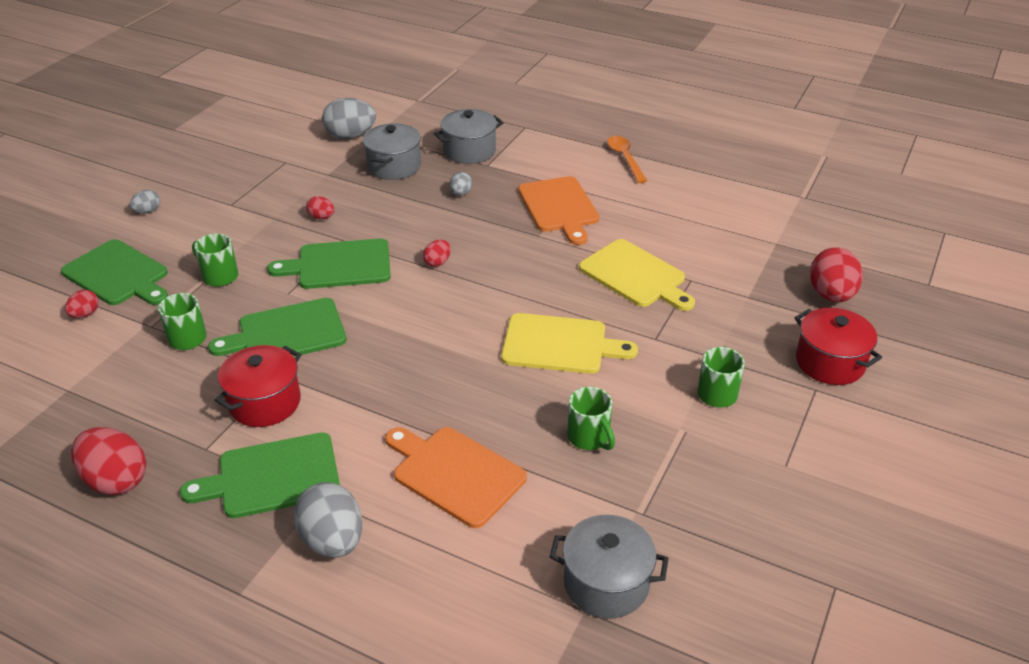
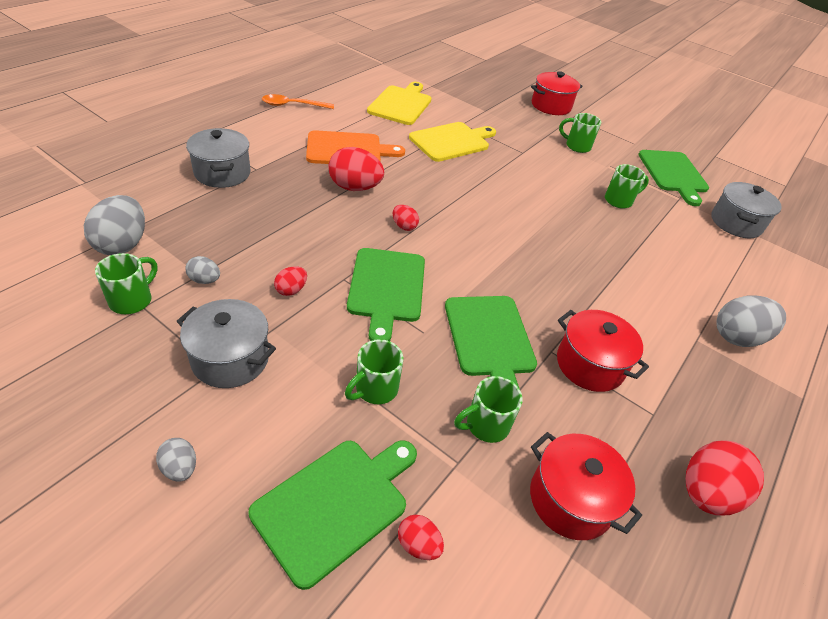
camera: 85 degrees left, 5 degrees up
(115, 389) = (570, 499): none -> red pot
(272, 476) = (680, 367): green cutting board -> green cutting board (673, 174)
(291, 156) = (132, 300): none -> green mug
(394, 166) = (218, 223): grey pot -> grey pot (230, 359)
(455, 473) = (660, 264): orange cutting board -> none
(460, 193) = (297, 193): grey egg -> grey egg (205, 280)
(560, 345) = (525, 190): yellow cutting board -> yellow cutting board (401, 104)
(831, 295) = (489, 87): red egg -> red egg (355, 187)

